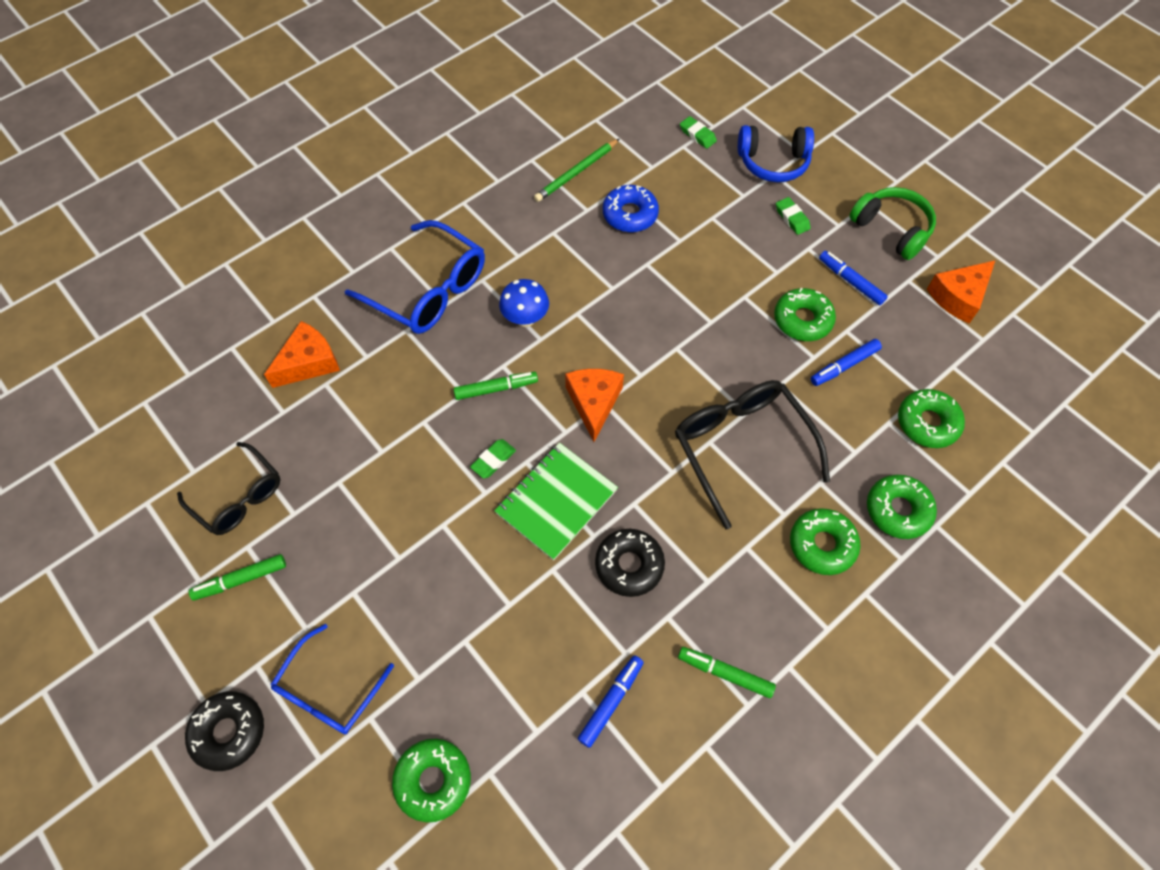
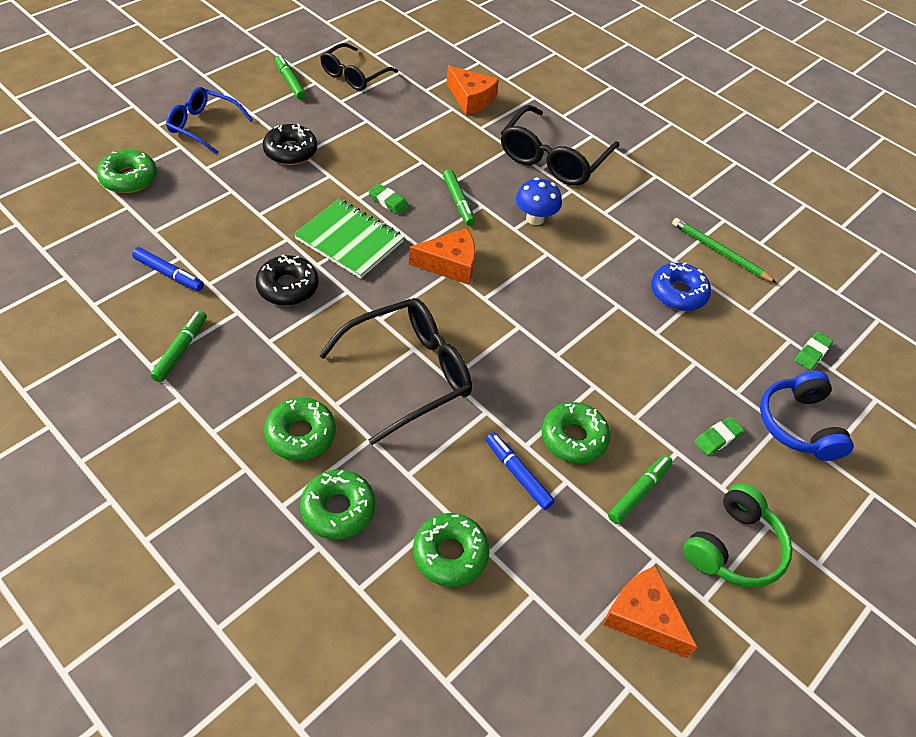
camera: 80 degrees right, 10 degrees down
(229, 732) = (183, 86): black donut -> black donut (290, 151)
(429, 290) = (553, 158): blue glasses -> black glasses
(850, 281) = (639, 492): blue marker -> green marker

